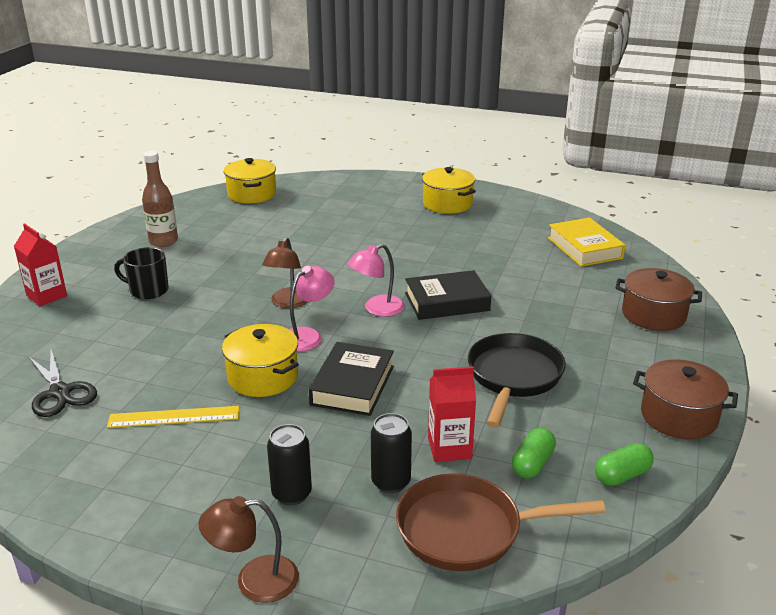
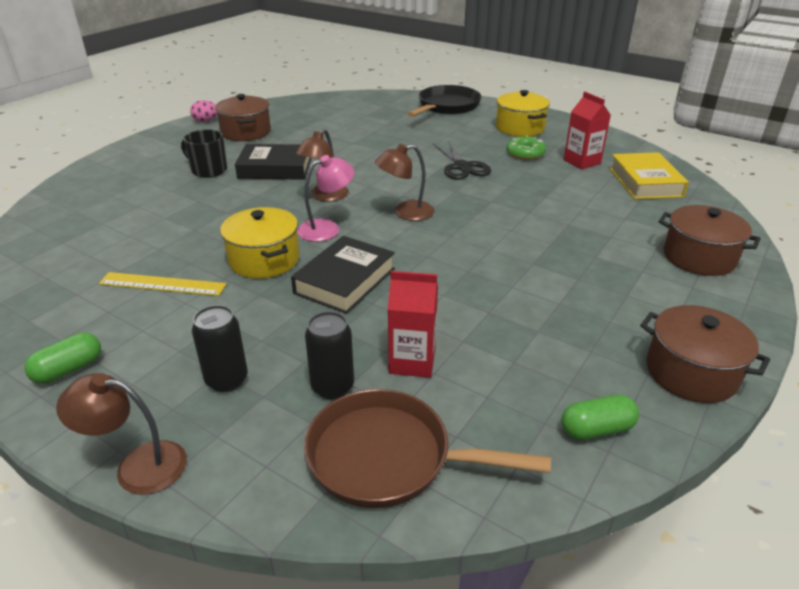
camera: 15 degrees right, 5 degrees up
(47, 296) = (123, 164): red carton -> red carton (582, 162)
(60, 392) = (81, 246): black scissors -> black scissors (462, 167)
(109, 233) = (206, 121): none -> pink egg
(163, 241) = (246, 132): brown bottle -> brown pot
(252, 194) = (343, 102): yellow pot -> none
(377, 309) = (405, 213): pink lamp -> brown lamp
(447, 302) = (478, 215): black book -> black book (275, 168)
(464, 231) = (525, 153): none -> green donut
(513, 377) = (515, 298): black pan -> black pan (446, 107)
(532, 464) = (496, 396): green capsule -> green capsule (68, 369)

